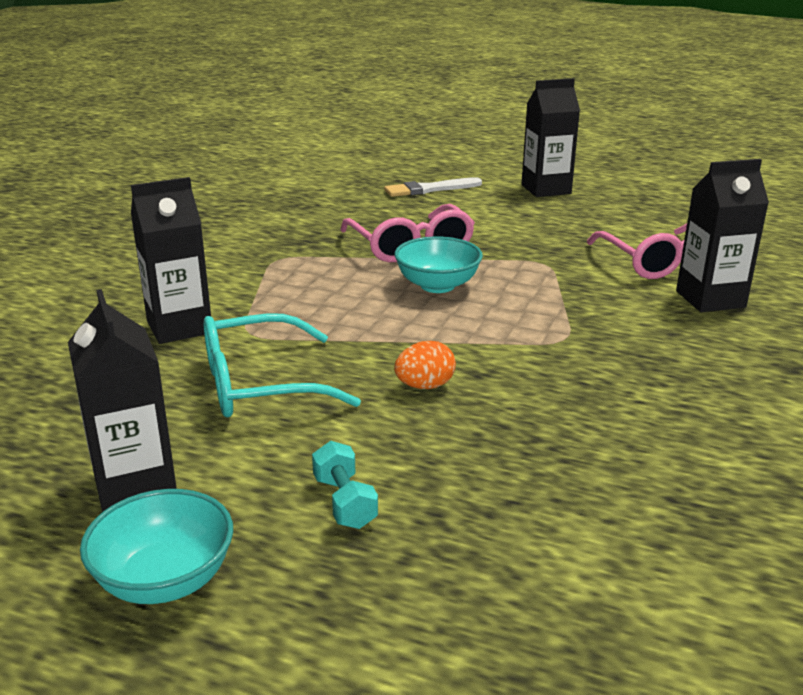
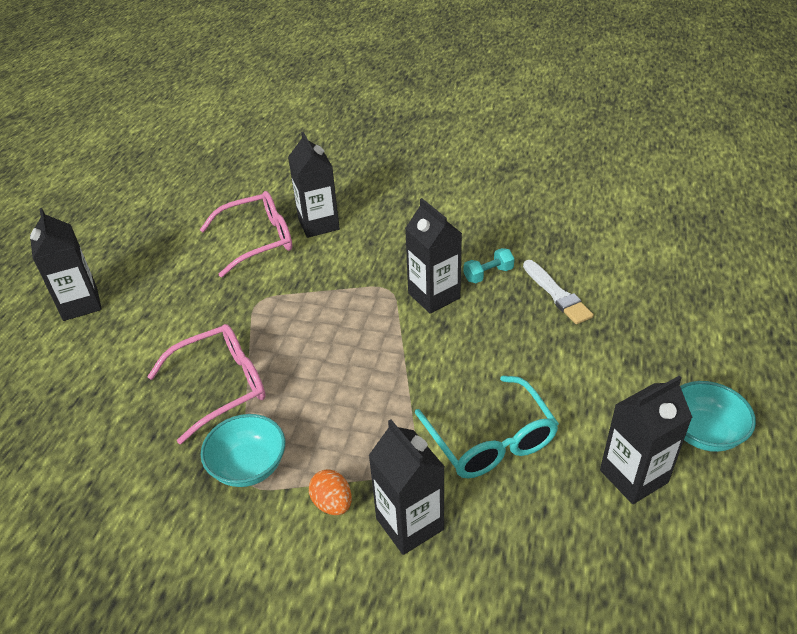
camera: 95 degrees left, 15 degrees up
(344, 502) = (604, 369): turquoise dumbbell -> turquoise dumbbell (488, 274)
(425, 386) = (467, 350): orange egg -> orange egg (332, 503)
(429, 189) = (60, 389): white brush -> white brush (557, 294)
(437, 285) = (306, 359): turquoise bowl -> turquoise bowl (249, 466)
(545, 371) = (434, 296): none -> black carton

